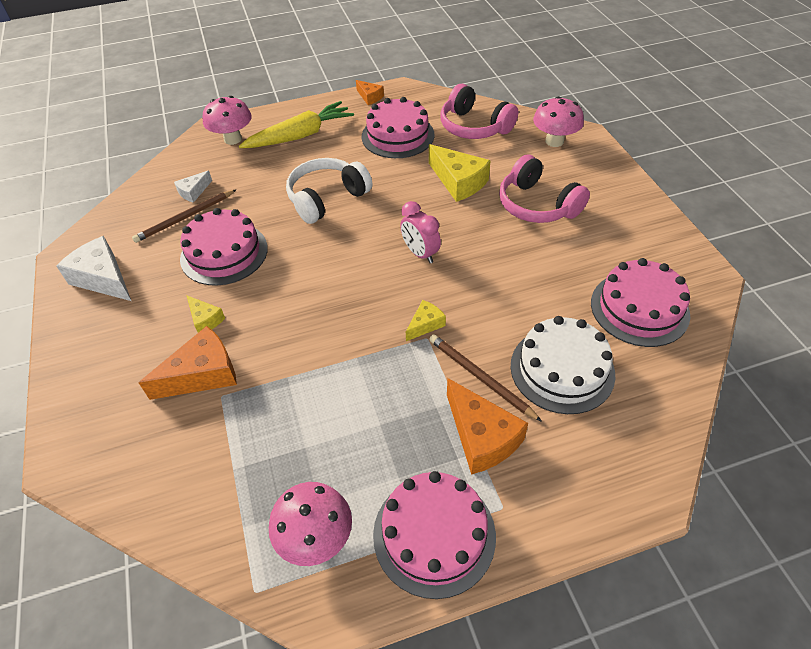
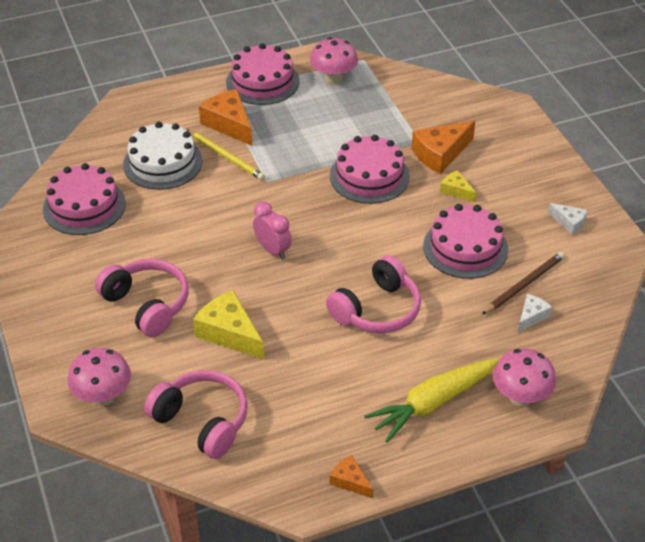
camera: 175 degrees right, 5 degrees down
(103, 278) = (569, 222): white cheese -> white cheese, size x0.54
(327, 198) = (377, 310): white headphones -> pink headphones
(398, 136) = (304, 404): pink cake -> pink cake (369, 176)
(425, 324) = (268, 190): yellow cheese -> none
(480, 377) = (226, 156): brown pencil -> yellow pencil

